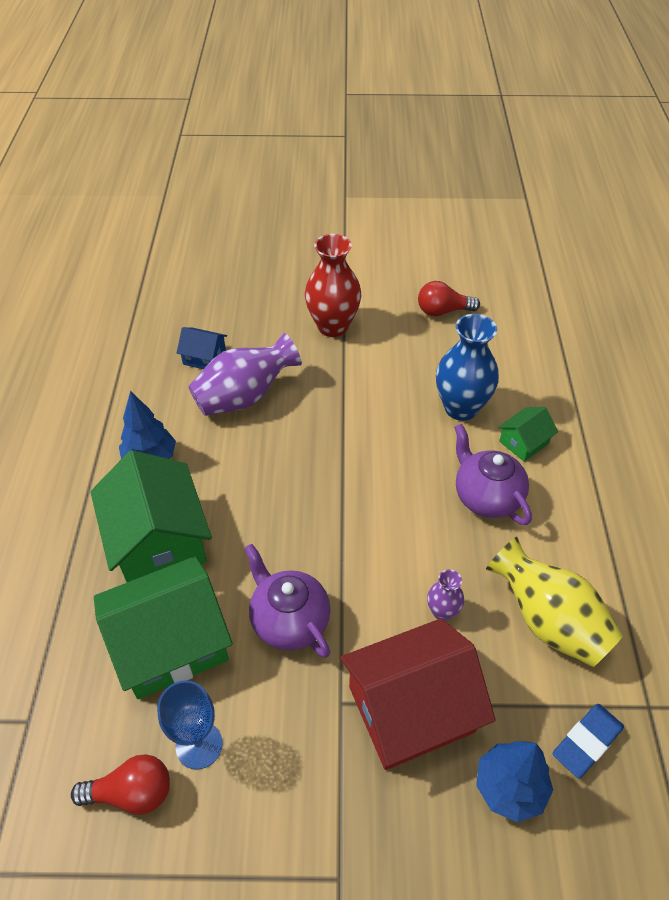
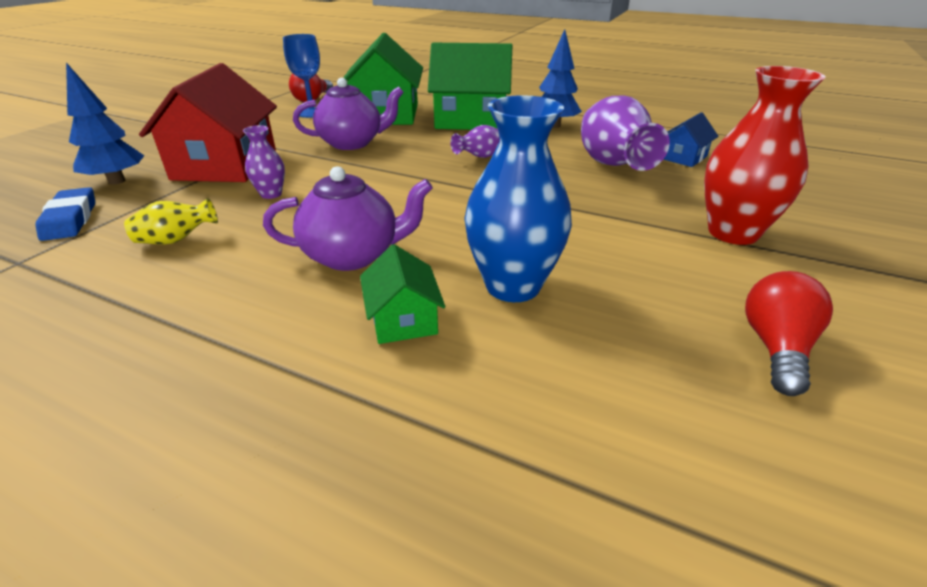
camera: 115 degrees right, 15 degrees down
(271, 490) = (481, 157): none -> purple vase
(548, 621) = (176, 240): yellow vase -> yellow vase, size x0.49

